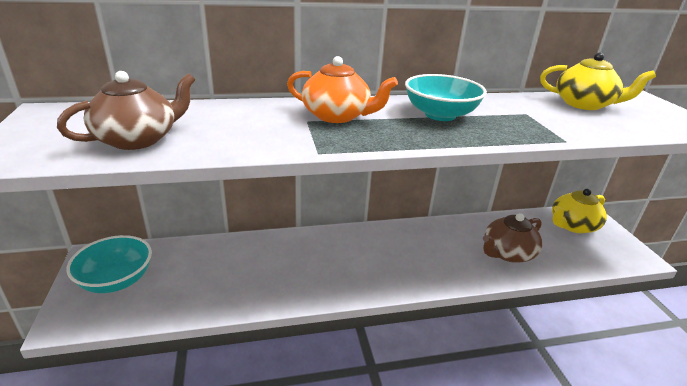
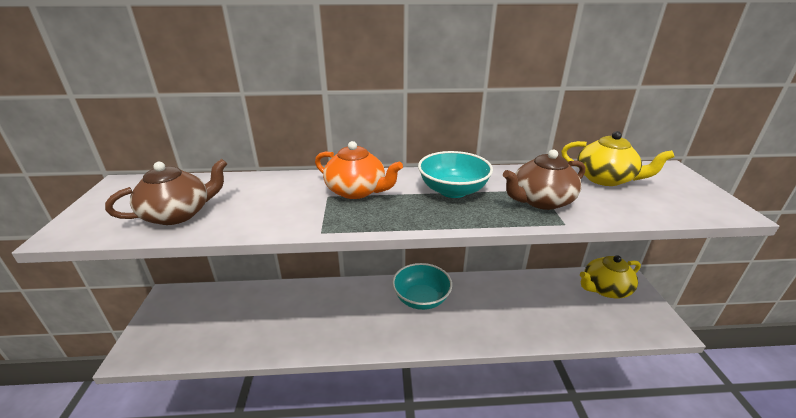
camera: 10 degrees right, 0 degrees up
(116, 280) = (180, 319): turquoise bowl -> turquoise bowl (421, 299)
(507, 253) = (530, 315): brown teapot -> brown teapot (541, 201)

